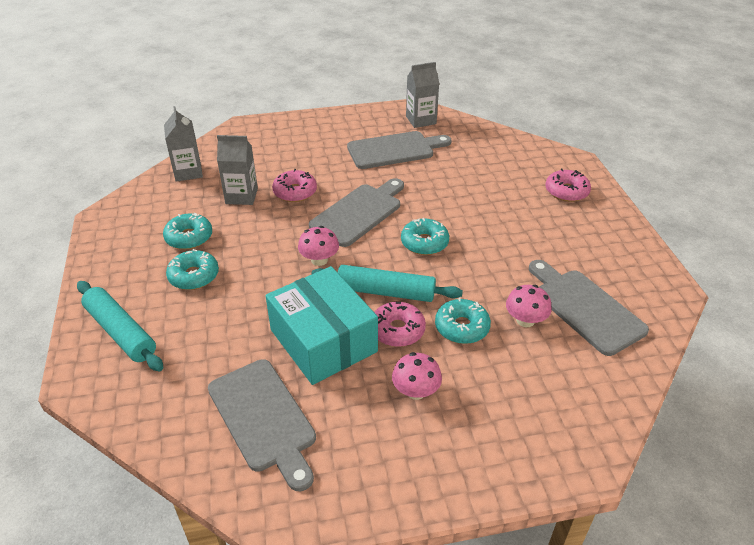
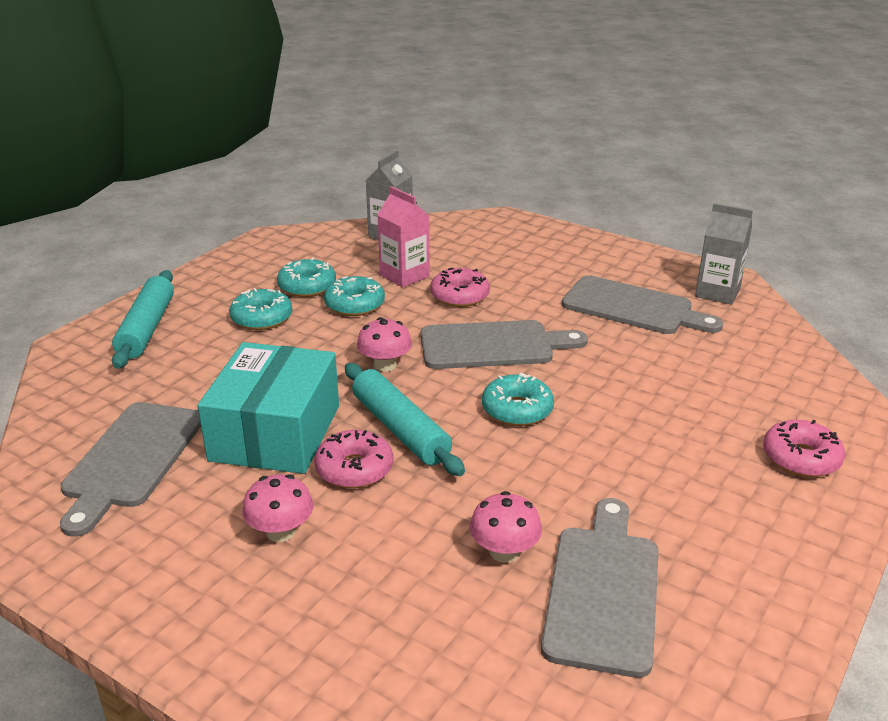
camera: 45 degrees right, 10 degrees down
(241, 196) = (404, 276): grey carton -> pink carton
(461, 327) = (422, 510): turquoise donut -> turquoise donut (354, 305)

